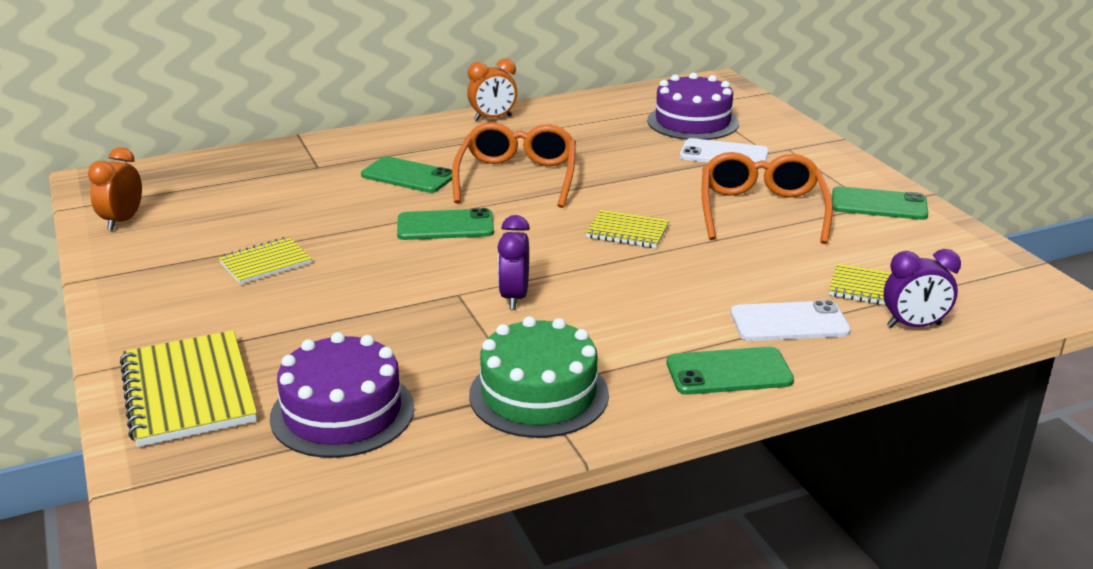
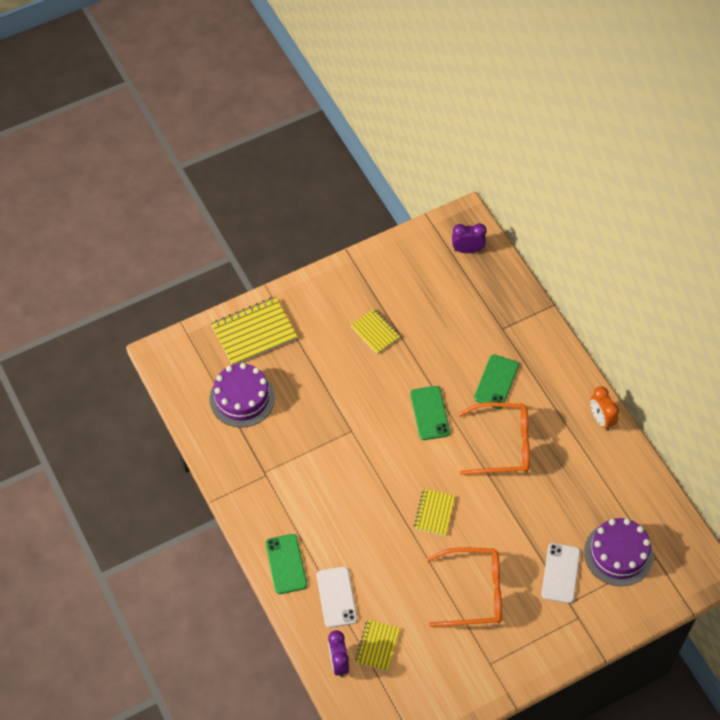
camera: 85 degrees right, 30 degrees up
(122, 221) = (415, 250): orange clock -> none
(514, 297) = (350, 458): purple clock -> purple clock (467, 250)
(539, 394) = (261, 478): green cake -> none
(879, 204) = (492, 667): green phone -> none

